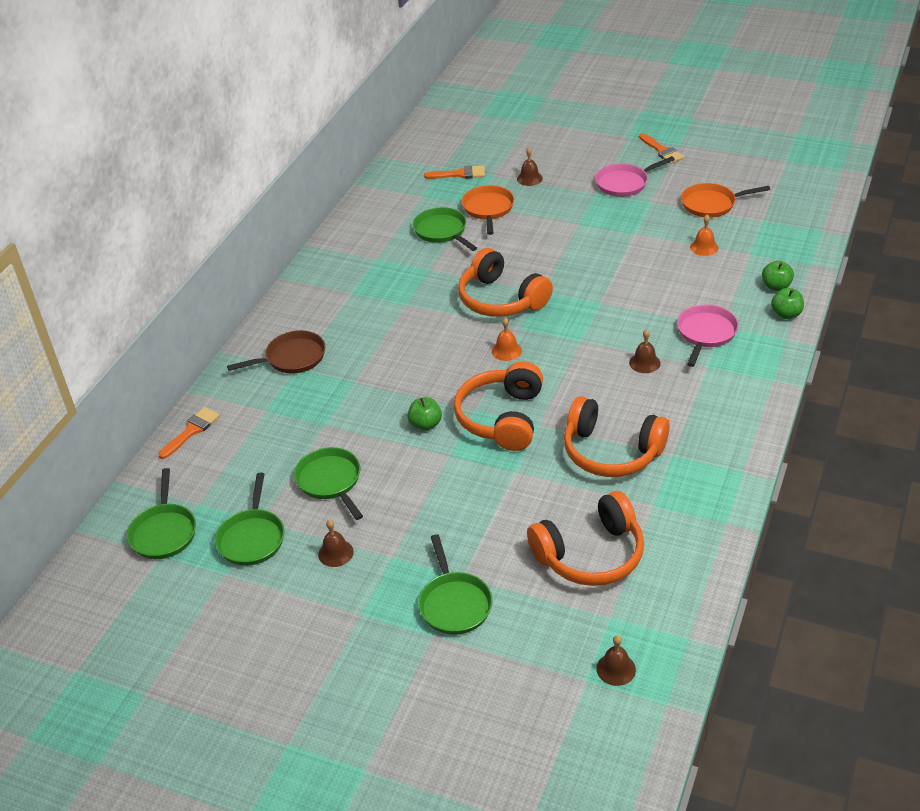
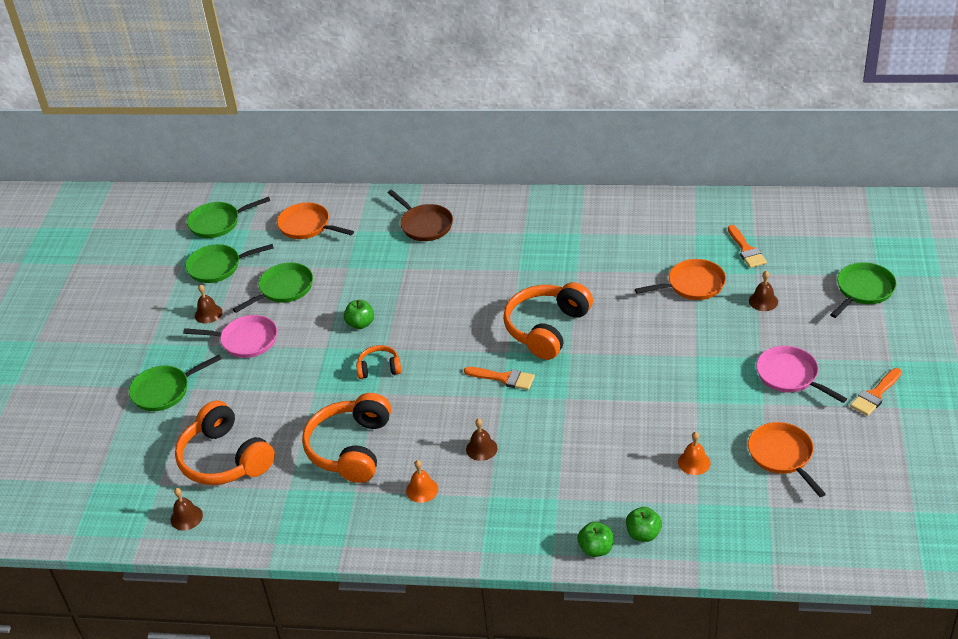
camera: 75 degrees right, 0 degrees up
(191, 431) = (325, 200): orange brush -> orange brush (504, 378)
(228, 450) = (307, 226): none -> orange pan
(442, 231) = (640, 263): green pan -> green pan (863, 290)
(502, 418) = (379, 368): orange headphones -> orange headphones, size x0.50
(506, 350) = (472, 350): orange bell -> orange bell (422, 490)
(616, 669) = (107, 497): brown bell -> brown bell (186, 517)
(705, 333) = (541, 487): pink pan -> pink pan (245, 340)

